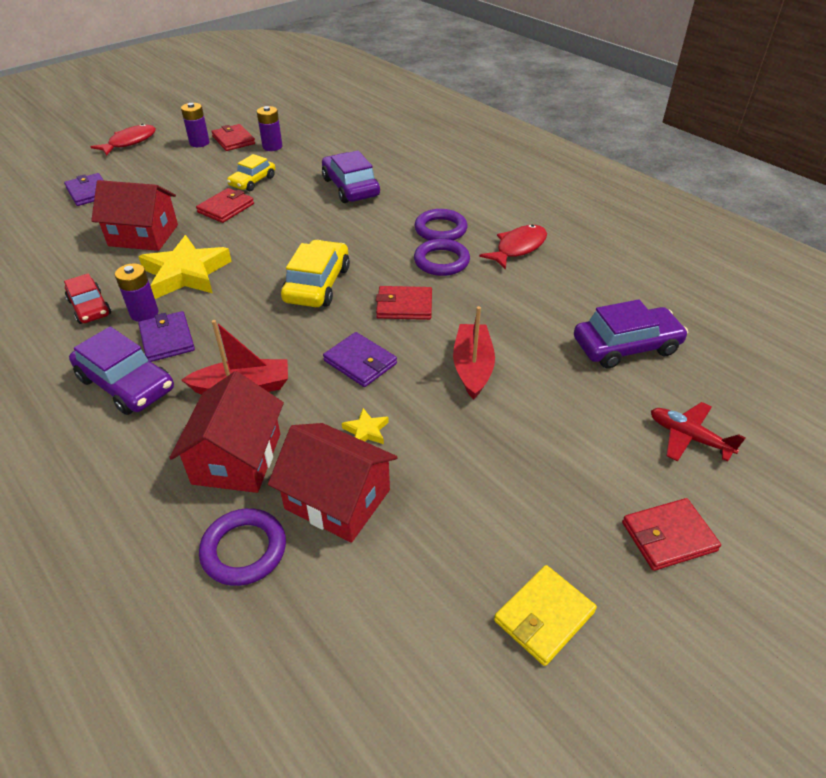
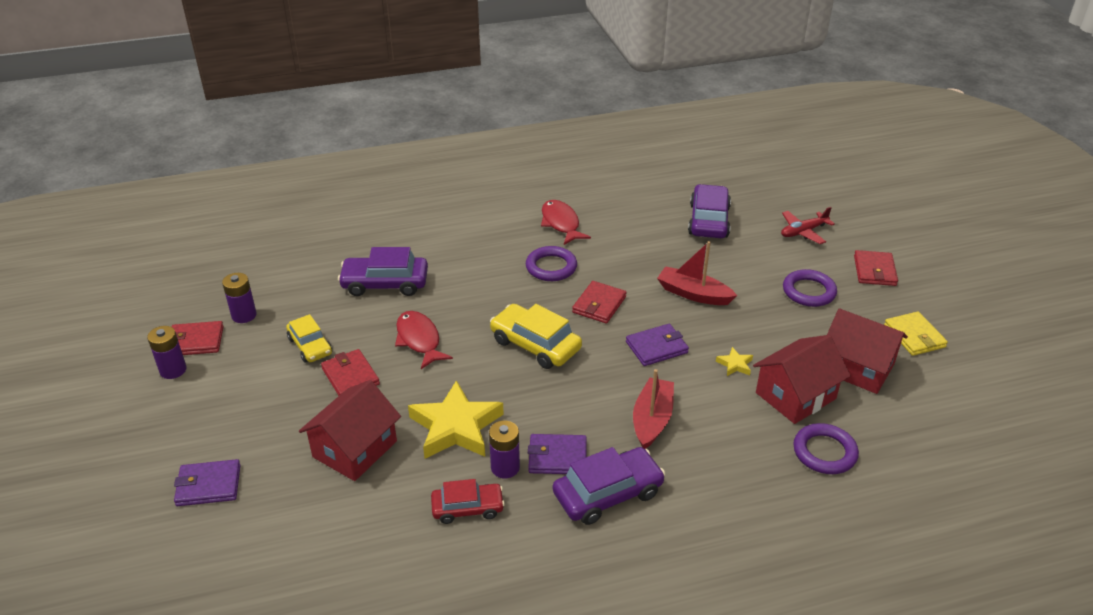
camera: 65 degrees left, 5 degrees down
(130, 142) = (103, 432): red fish -> red fish (419, 340)
(237, 458) = (733, 439): red house -> red house (857, 367)
(440, 229) = (503, 253): purple ring -> purple ring (809, 291)

